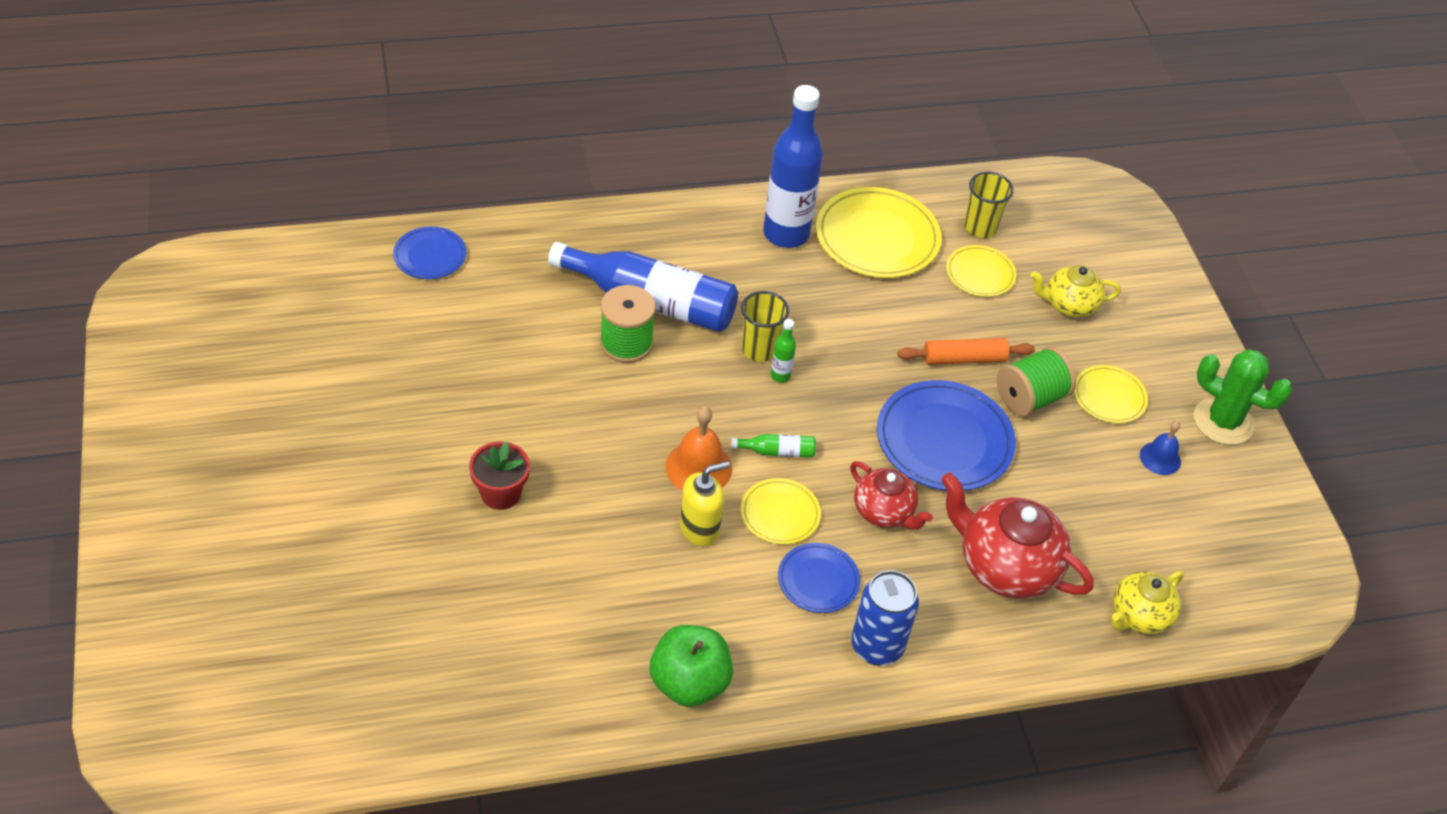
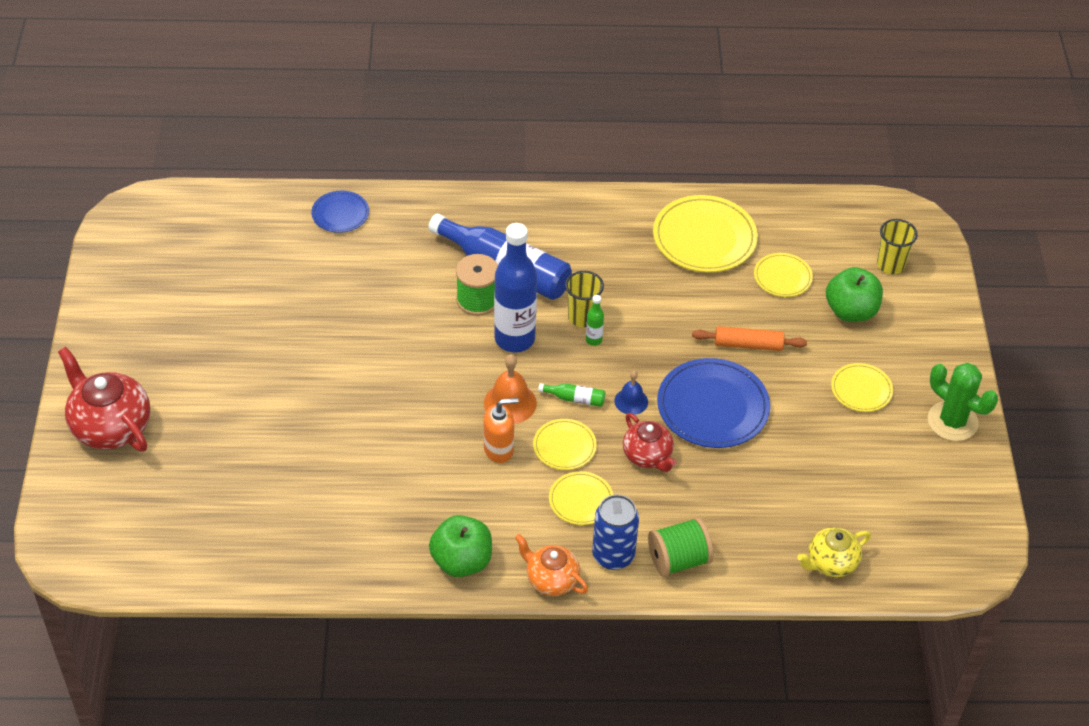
camera: 15 degrees right, 0 degrees up
(500, 493) = (353, 403): red flower pot -> none
(700, 528) = (499, 449): yellow soap dispenser -> orange soap dispenser
(786, 234) = (629, 227): blue bottle -> blue bottle (514, 339)
(808, 690) = (551, 579): none -> orange teapot
(818, 580) = (581, 500): blue plate -> yellow plate
(980, 227) = (794, 239): yellow cup -> yellow cup (890, 265)
(1005, 566) = (733, 510): red teapot -> red teapot (110, 426)
(1030, 398) = (794, 382): green spool -> green spool (678, 560)
(1069, 305) = (850, 311): yellow teapot -> green apple
(1160, 458) = (888, 444): blue bell -> blue bell (631, 401)

